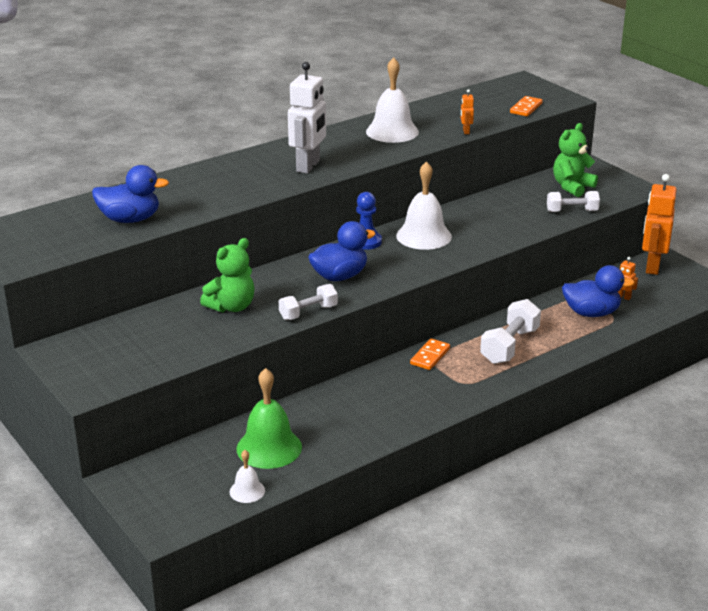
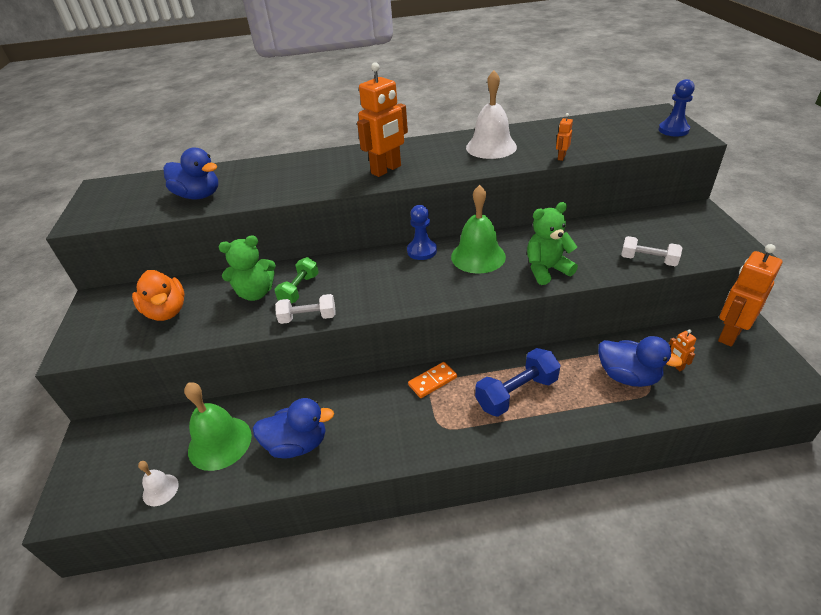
camera: 30 degrees right, 10 degrees up
(152, 340) = (166, 311): none -> orange duck
(274, 295) = (299, 289): none -> green dumbbell
(308, 166) = (386, 170): white robot -> orange robot
(339, 276) = (369, 283): blue duck -> blue duck (297, 444)
(423, 236) = (478, 256): white bell -> green bell
(509, 346) = (516, 393): white dumbbell -> blue dumbbell
(526, 108) = (642, 141): orange domino -> none
(545, 95) = (673, 130): none -> blue pawn
(572, 187) = (666, 231): green teddy bear -> green teddy bear (546, 269)

